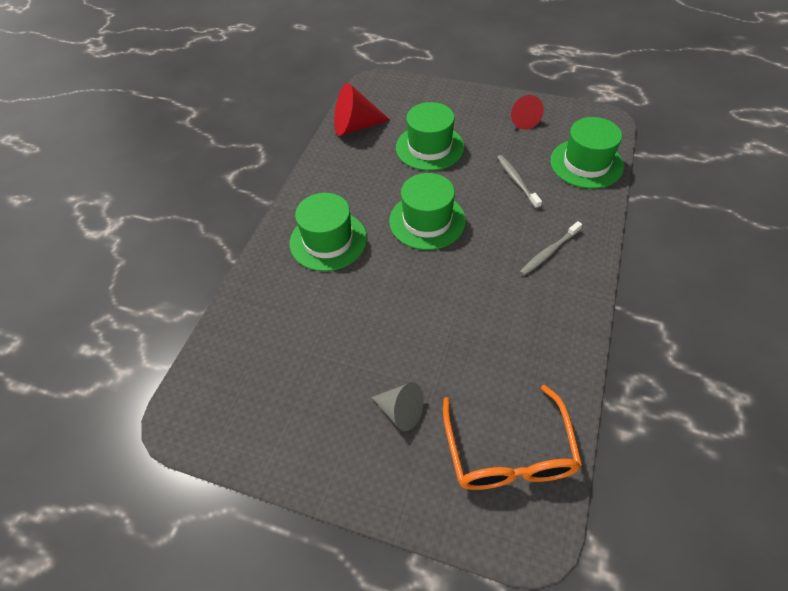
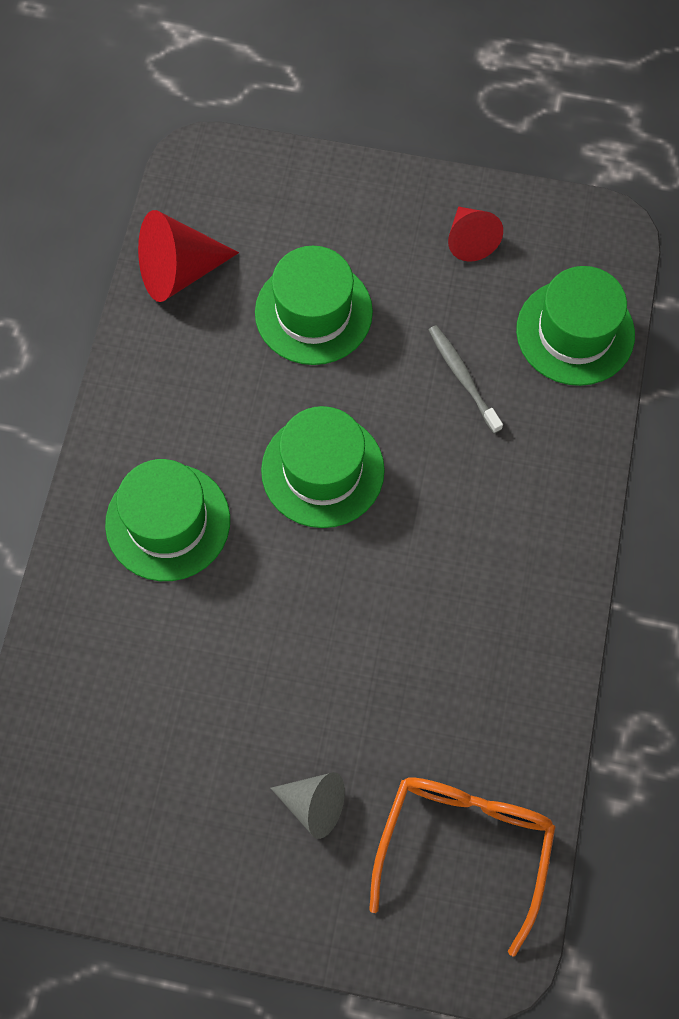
camera: 10 degrees left, 15 degrees up
(508, 451) = (464, 848): orange glasses -> orange glasses turned 150 degrees counterclockwise
(548, 252) = (515, 518): grey toothbrush -> none

